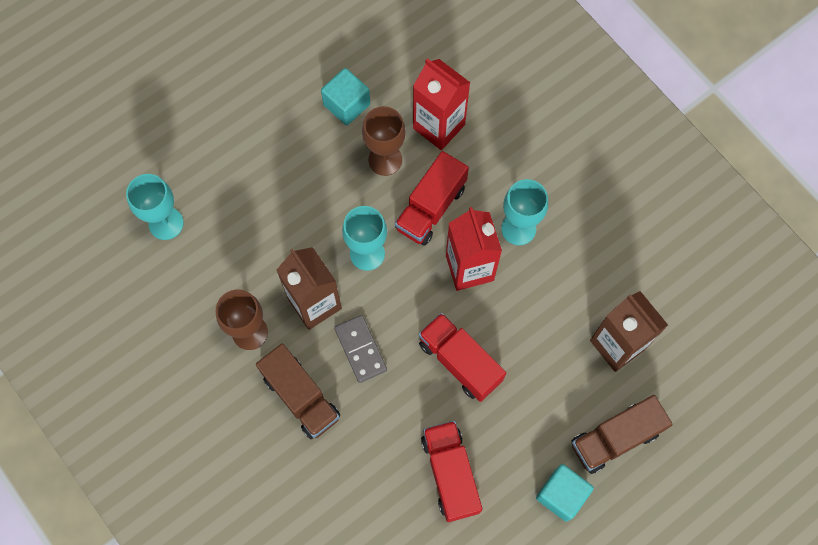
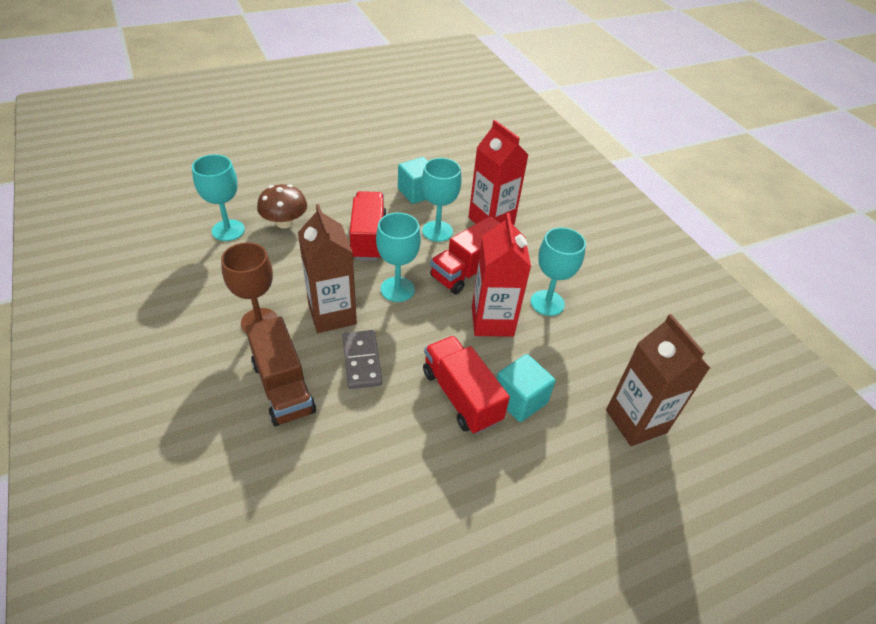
camera: 10 degrees right, 25 degrees down
(220, 194) = (285, 222): none -> brown mushroom
(385, 159) = (437, 231): brown goblet -> turquoise goblet
(450, 474) = (418, 504): red truck -> red truck (368, 238)
(561, 495) = (548, 565): turquoise cube -> turquoise cube (520, 399)
(615, 438) = (624, 516): brown truck -> none

